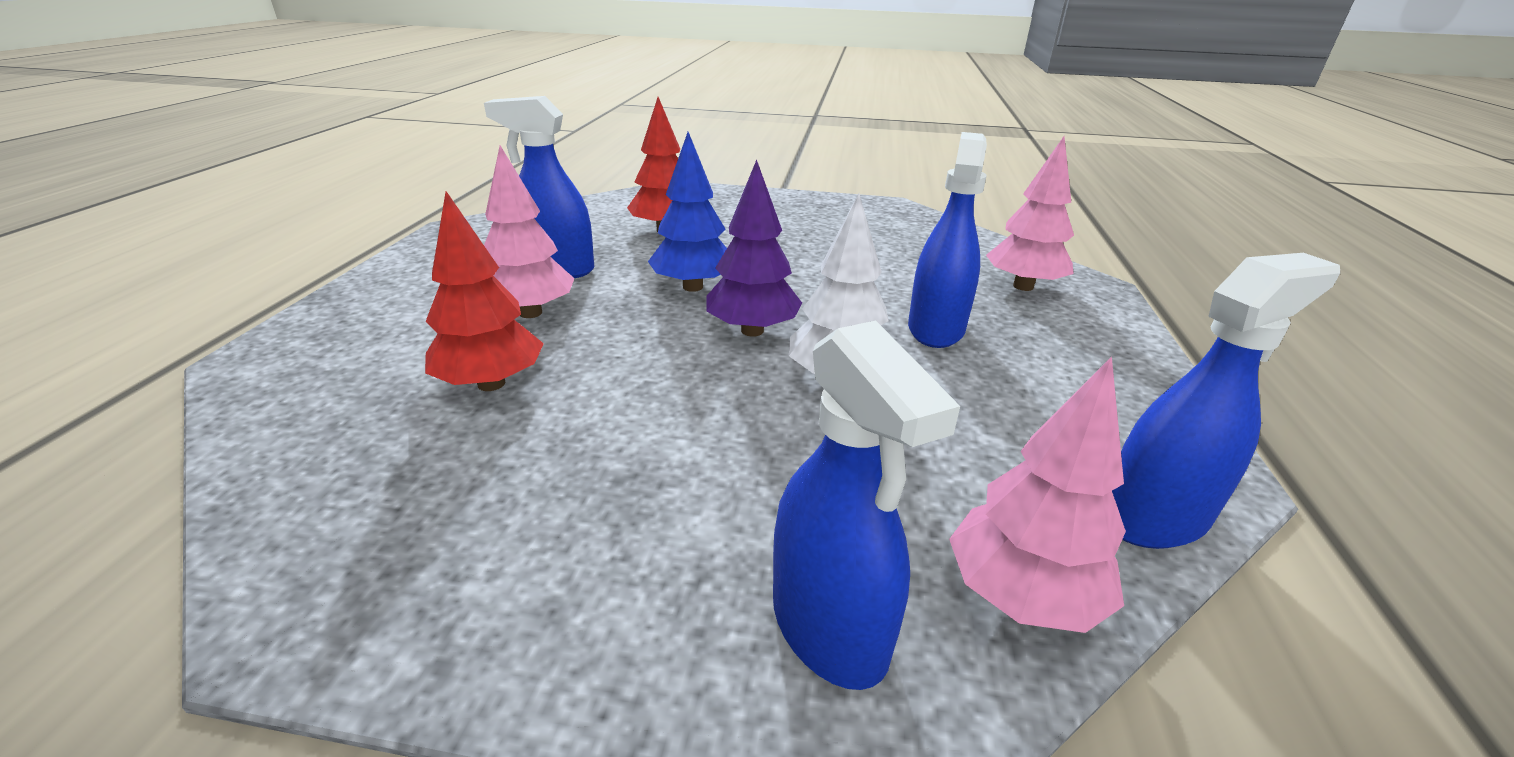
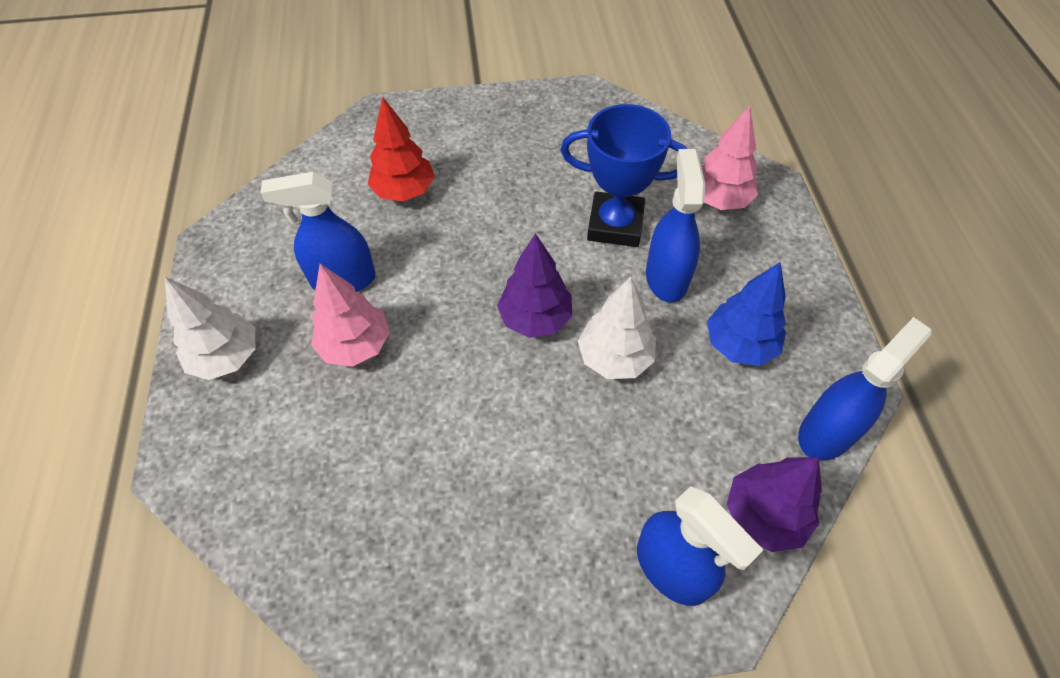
camera: 15 degrees left, 25 degrees up
(390, 296) = (227, 357): none -> white tree
(491, 383) = (376, 437): red tree -> none
(693, 287) = (466, 273): blue tree -> blue tree (739, 345)
(886, 283) = (615, 225): none -> blue trophy
(1021, 595) = (764, 515): pink tree -> purple tree

